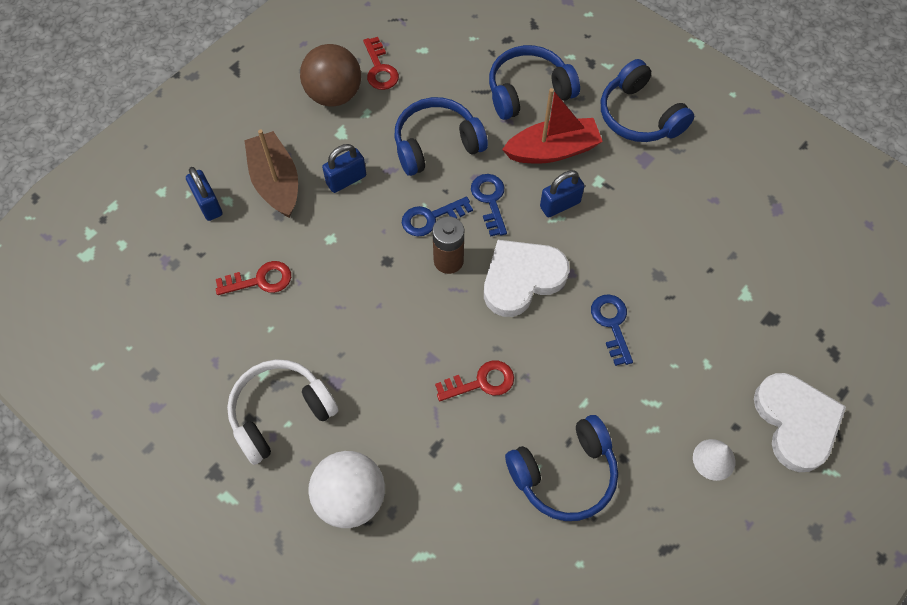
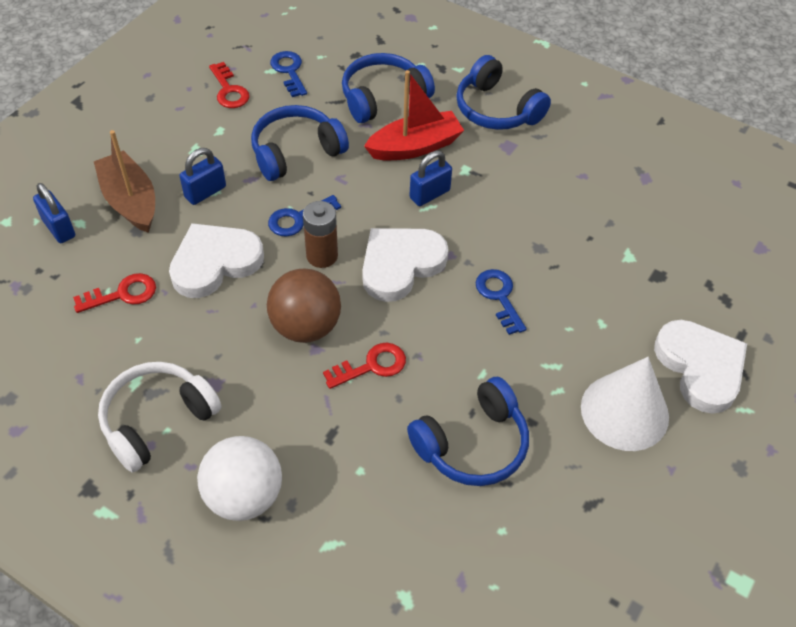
camera: 10 degrees left, 10 degrees down
(334, 94) = (184, 117): brown ball -> brown ball (306, 326)
(347, 257) = (215, 263): none -> white heart
(490, 200) = (357, 197): blue key -> blue key (289, 71)
(714, 459) = (624, 411): white cone -> white cone, size x1.97

